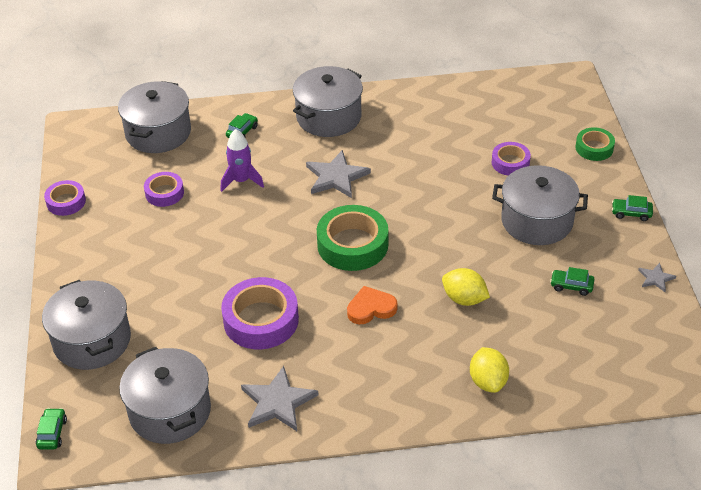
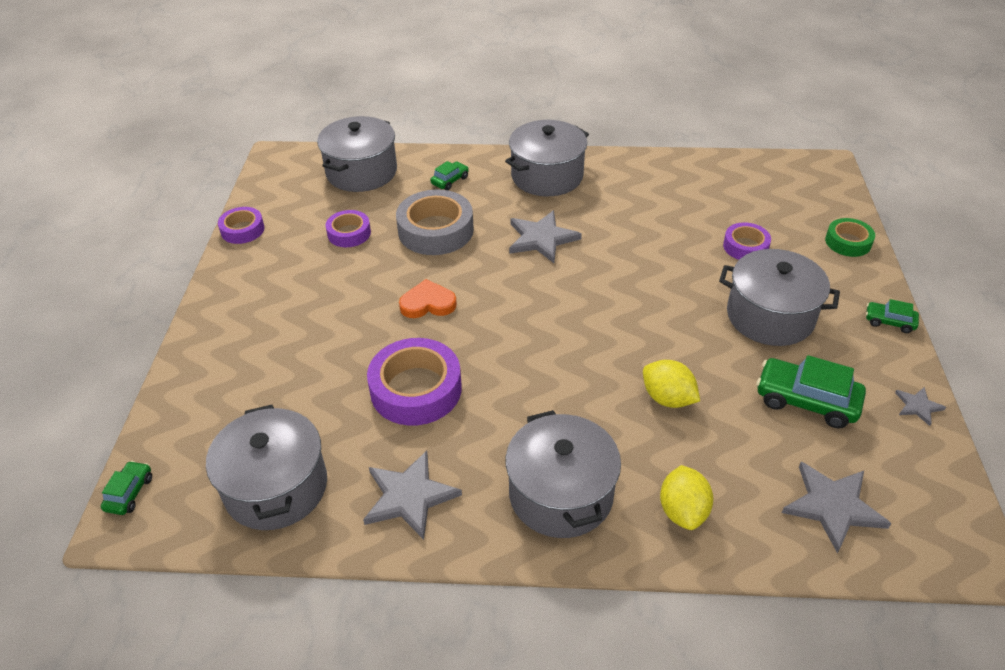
camera: 10 degrees right, 0 degrees up
(92, 340) = (216, 385): grey pot -> grey pot (561, 494)
(241, 181) = (435, 230): purple rocket -> grey tape
(352, 245) = (544, 315): green tape -> none
(371, 308) = (550, 394): orange heart -> orange heart (428, 303)
(571, 286) = (806, 401): green car -> green car, size x1.87
(597, 361) = (833, 506): none -> grey star

